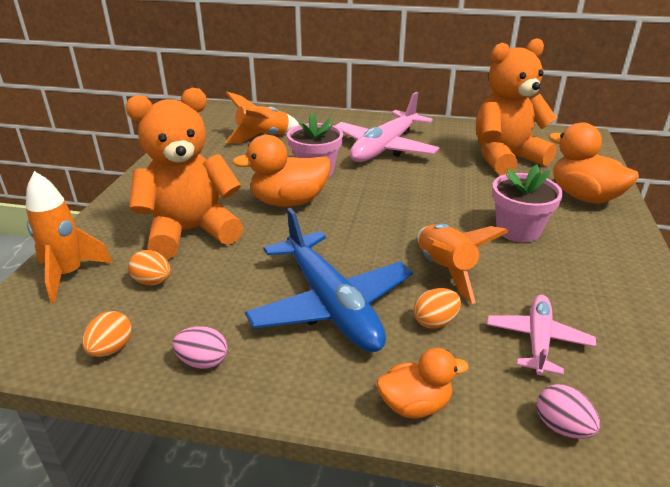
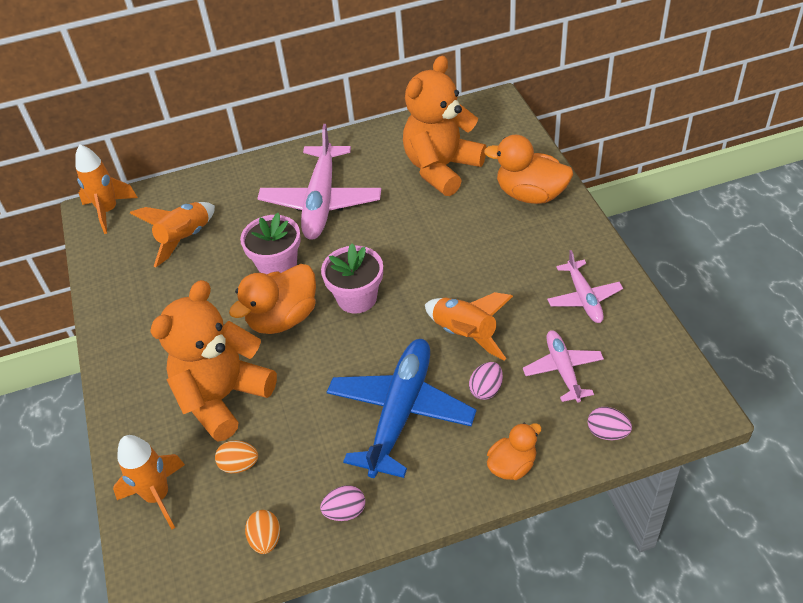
camera: 25 degrees left, 15 degrees up
(228, 111) = (108, 211): none -> orange rocket
(330, 304) = (400, 413): blue plane -> blue plane turned 105 degrees counterclockwise
(435, 322) = (486, 389): orange egg -> pink egg
(518, 230) = (497, 262): pink flower pot -> pink flower pot (357, 298)
(600, 288) = (583, 298): none -> pink plane

